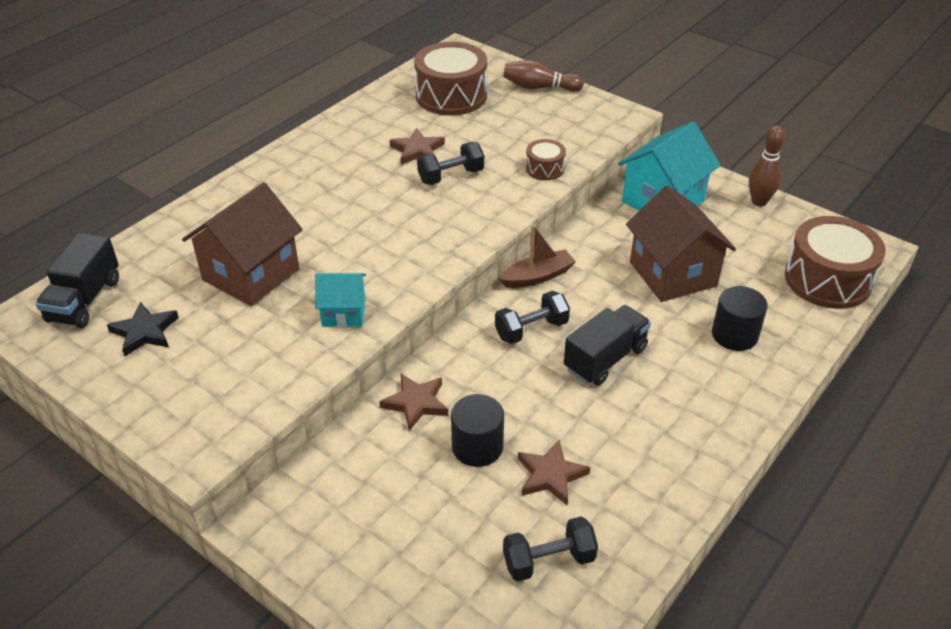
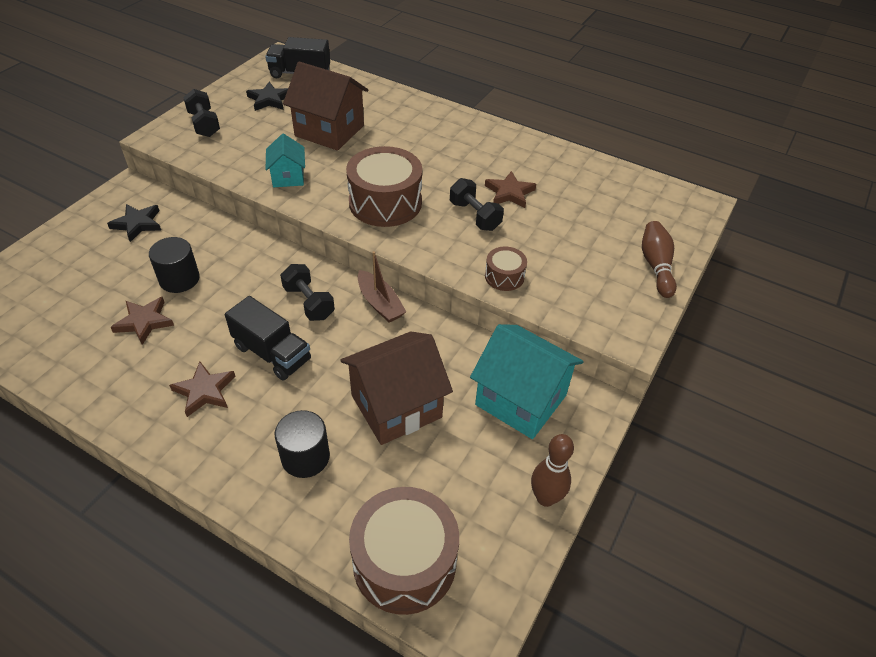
camera: 80 degrees right, 5 degrees up
(353, 503) = (137, 224): none -> black star
(416, 403) = (227, 243): brown star -> brown star (204, 391)
(451, 96) = (610, 205): brown drum -> brown drum (385, 203)
(548, 561) = (64, 324): black dumbbell -> black dumbbell (204, 124)

